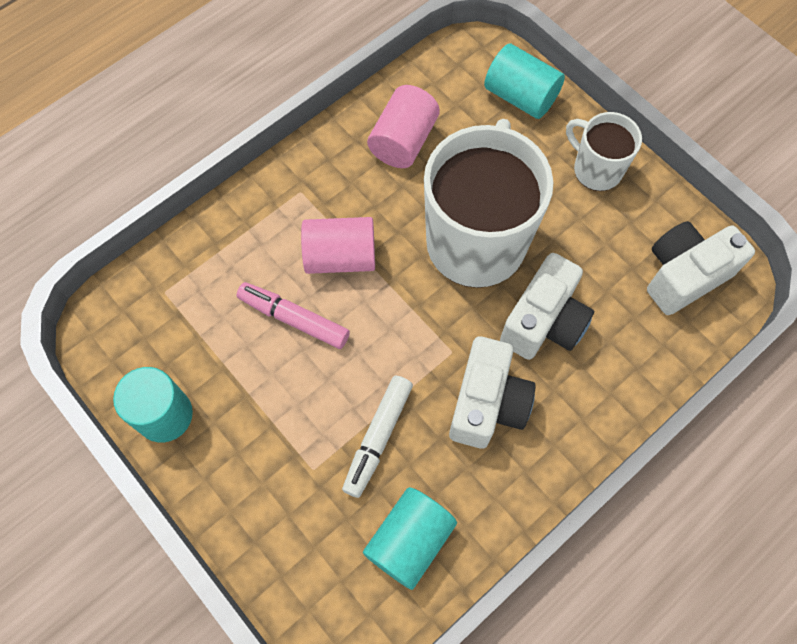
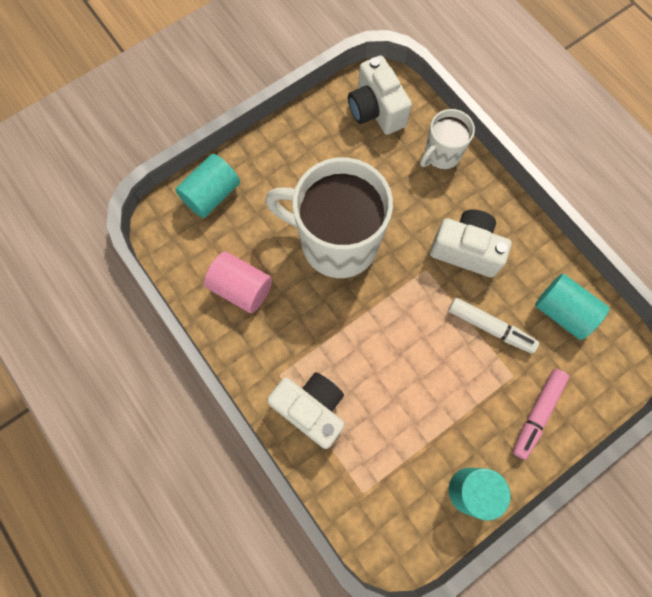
camera: 85 degrees left, 5 degrees up
(294, 319) = (393, 384): pink marker -> pink marker (537, 414)
(340, 256) = (342, 345): pink cylinder -> none
(544, 322) = (406, 204): white camera -> white camera (311, 409)
(596, 169) = (285, 151): white mug -> white mug (441, 154)

